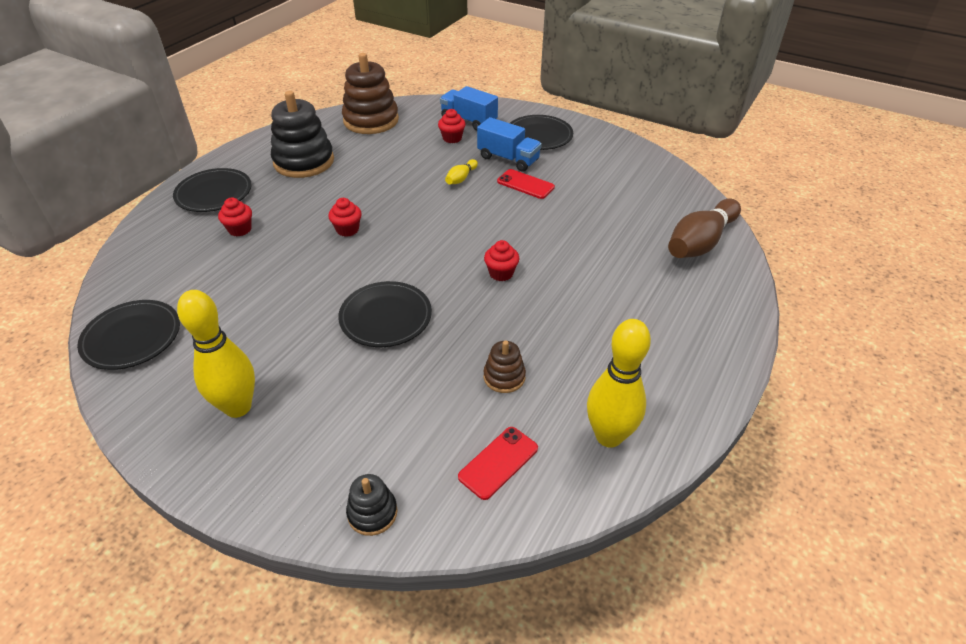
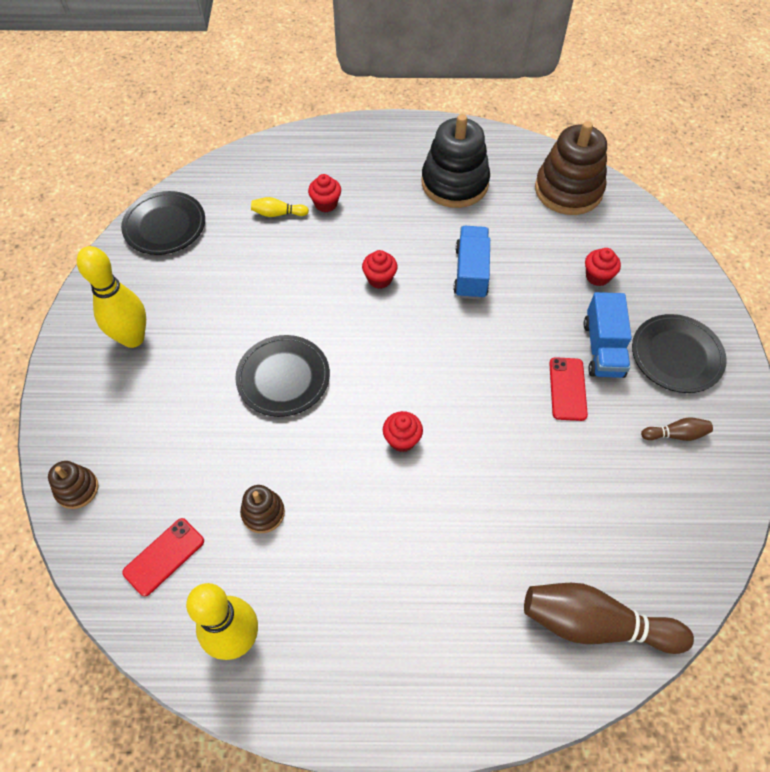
camera: 60 degrees right, 15 degrees up
(214, 194) = (359, 154): black plate -> none
(372, 513) = (77, 489): black stacking toy -> brown stacking toy
(461, 178) = (530, 324): yellow bowling pin -> yellow bowling pin (278, 213)
(468, 120) = (646, 273): blue truck -> blue truck (471, 273)
(498, 462) = (164, 557): red phone -> red phone turned 60 degrees counterclockwise
(593, 159) = (676, 434): none -> brown bowling pin

